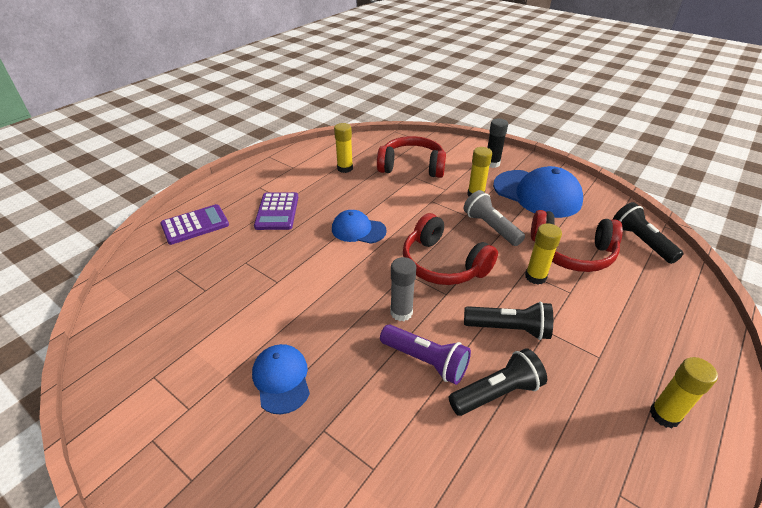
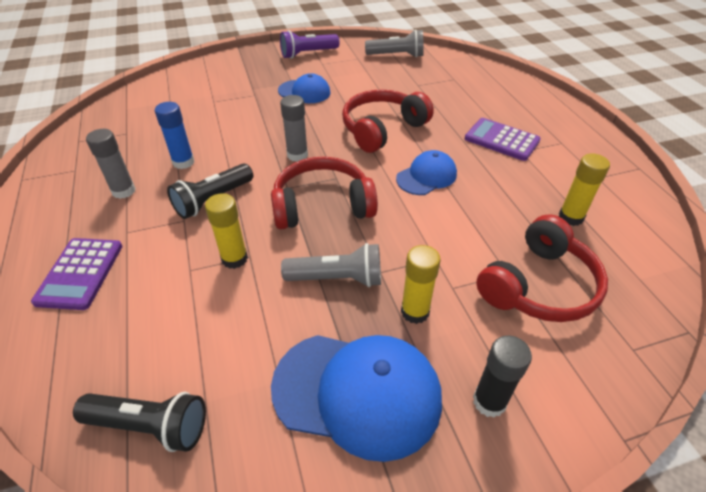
camera: 125 degrees right, 5 degrees up
(129, 339) = (396, 55): none -> grey flashlight
(195, 225) = (512, 96): purple calculator -> purple calculator (80, 273)
(425, 361) = (245, 146): purple flashlight -> purple flashlight (308, 54)
(497, 393) = (183, 162): black flashlight -> blue glue stick
(537, 194) = (357, 393): blue cap -> blue cap turned 150 degrees counterclockwise
(571, 252) = (225, 321): red headphones -> red headphones (382, 129)
(578, 406) = (123, 191): none -> grey glue stick
(664, 415) = (56, 227): yellow glue stick -> none

